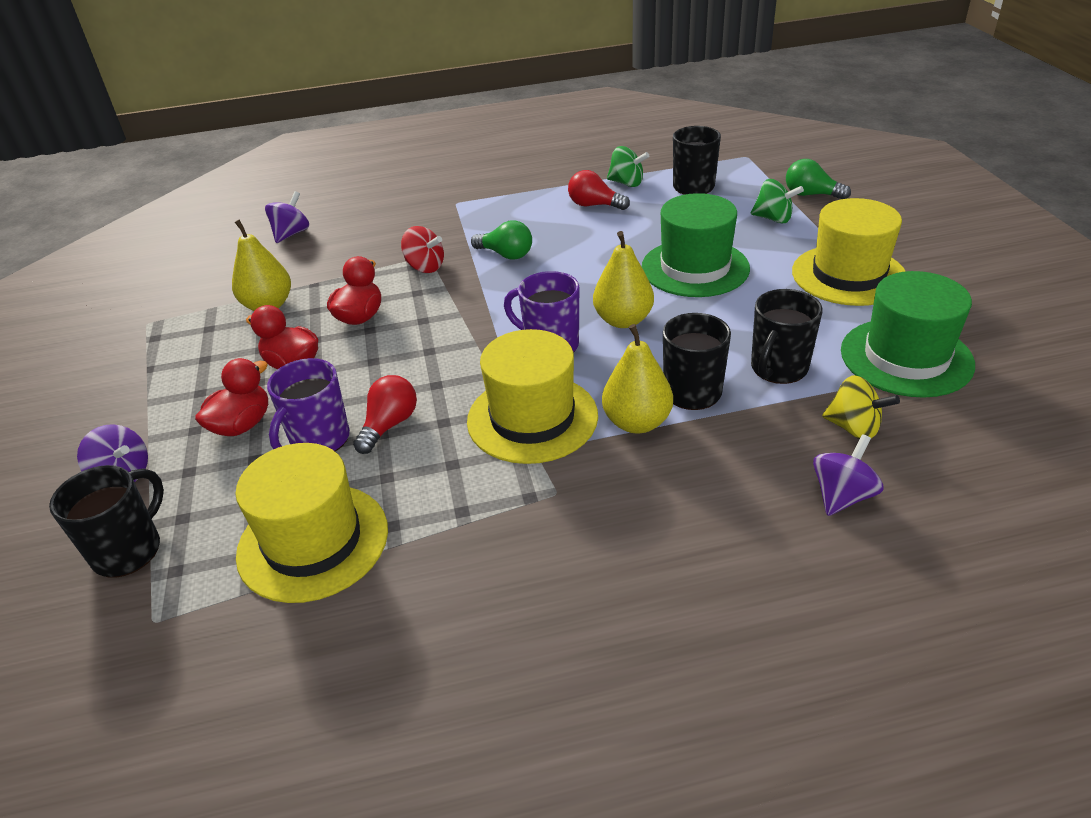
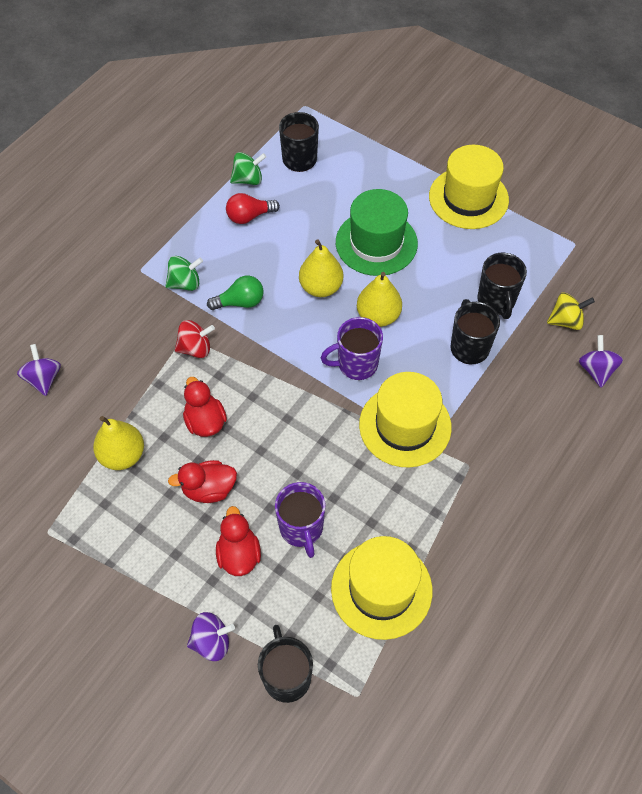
camera: 45 degrees left, 20 degrees up
(389, 425) = (330, 488): red light bulb -> none
(637, 422) = (462, 390): yellow pear -> yellow pear (321, 287)
(773, 218) = (381, 167): green spinning top -> green spinning top (185, 283)
(811, 195) = (383, 128): green light bulb -> none
(906, 357) = (550, 251): green hat -> none

